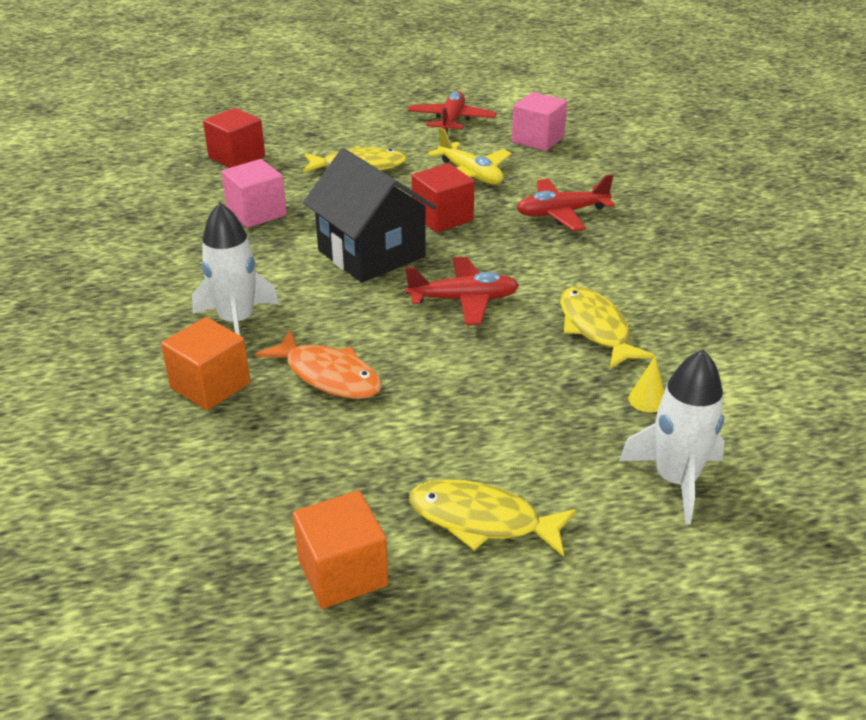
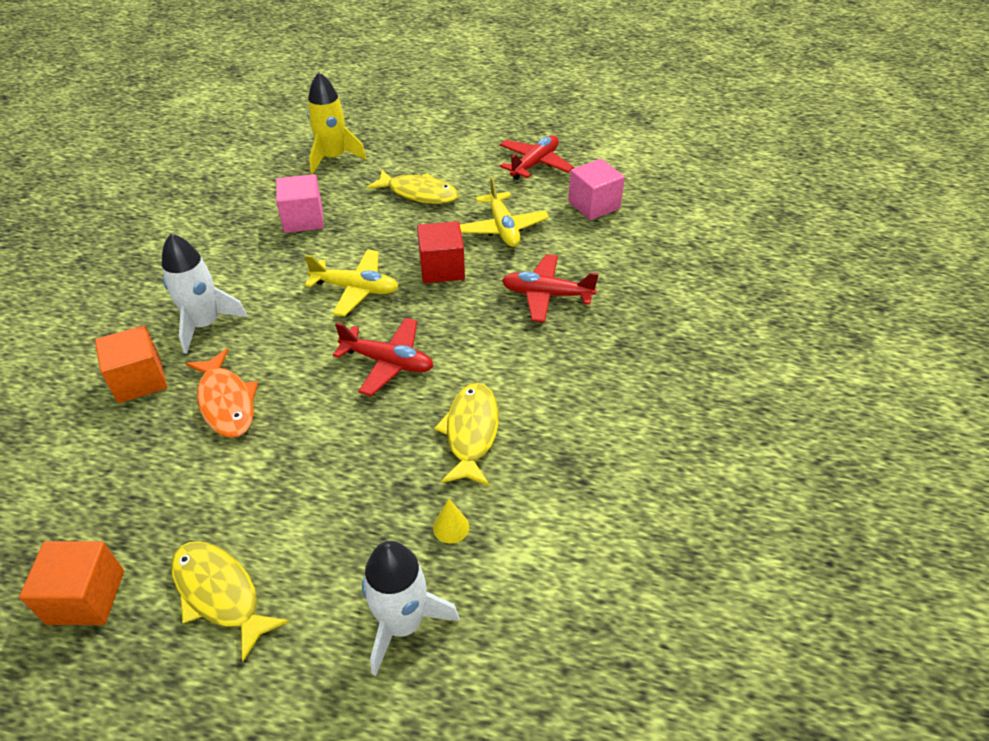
camera: 25 degrees right, 10 degrees up
(237, 157) = (333, 157): red cube -> yellow rocket
(371, 253) = (355, 289): black house -> yellow plane

